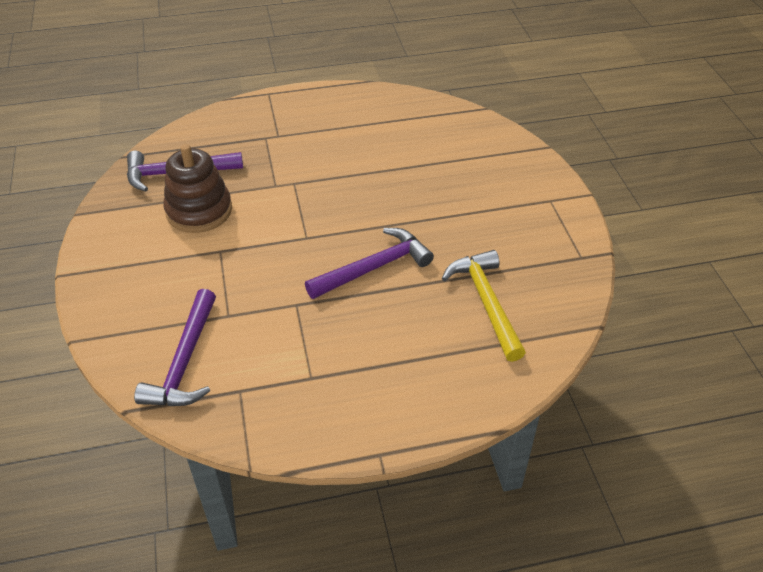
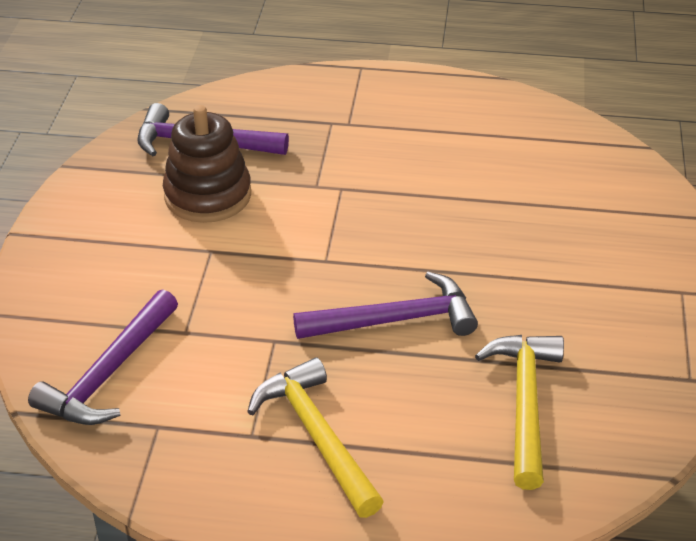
camera: 20 degrees right, 5 degrees down
(358, 364) = (317, 436): none -> yellow hammer

